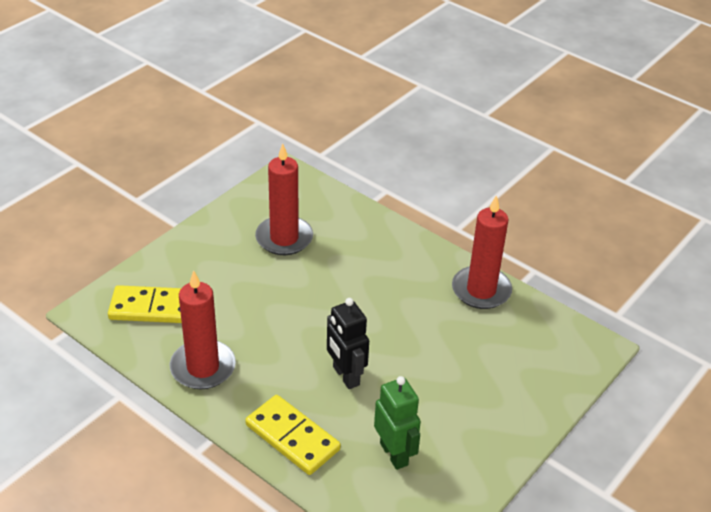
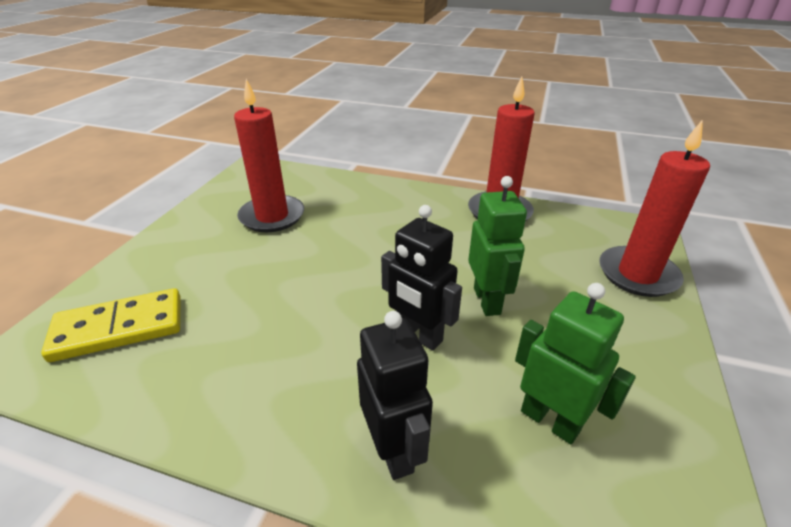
camera: 20 degrees left, 5 degrees down
(203, 367) = (214, 387): red candle -> red candle (637, 274)
(292, 437) = (394, 450): yellow domino -> black robot
(411, 367) = (487, 301): none -> green robot

